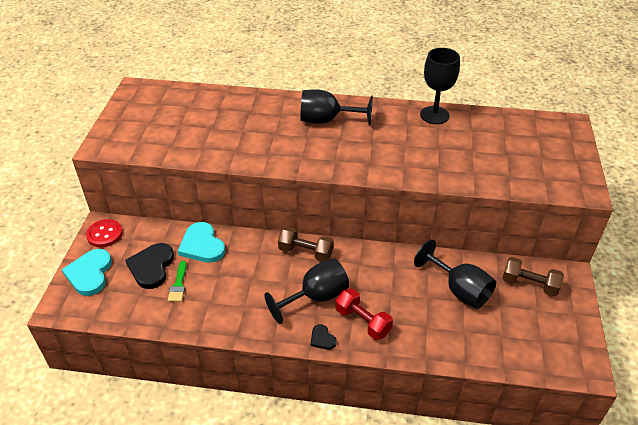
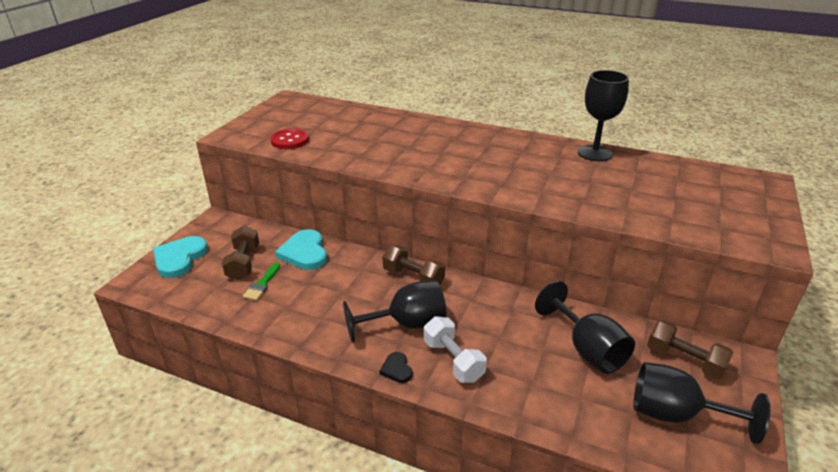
camera: 15 degrees right, 10 degrees down
(104, 234) = (213, 227): red button -> red button (289, 140)
(151, 267) = (243, 263): black heart -> brown dumbbell
(327, 120) = (469, 143): black goblet -> black goblet (675, 414)
(363, 321) = (453, 360): red dumbbell -> white dumbbell

